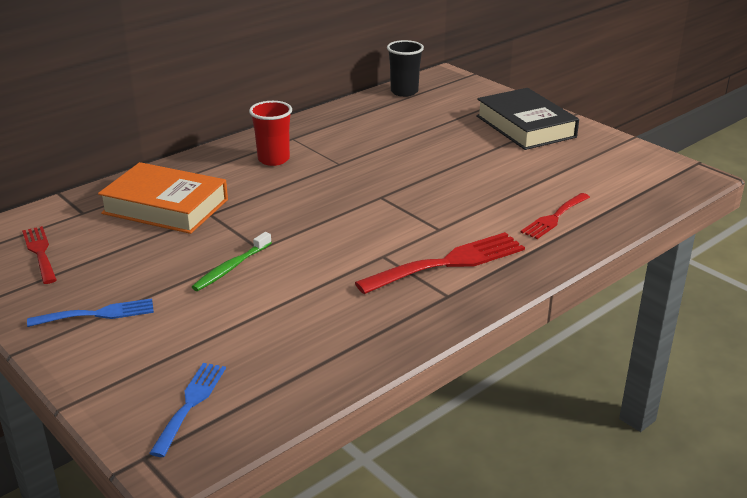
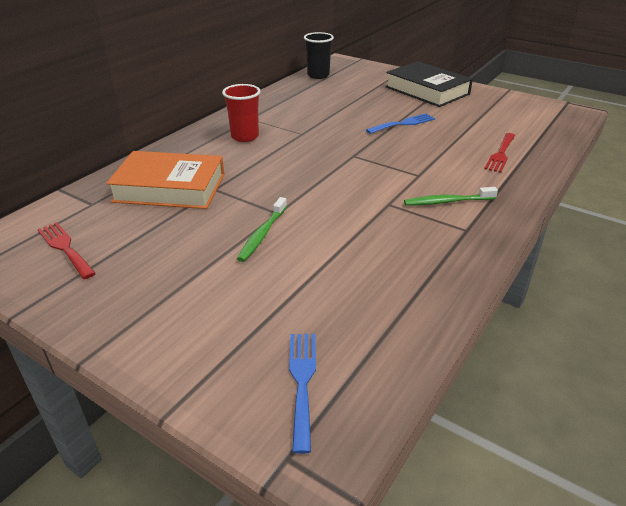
camera: 15 degrees left, 5 degrees up
(98, 314) = (155, 301): blue fork -> blue fork (403, 123)
(449, 263) = (447, 202): red fork -> green toothbrush

